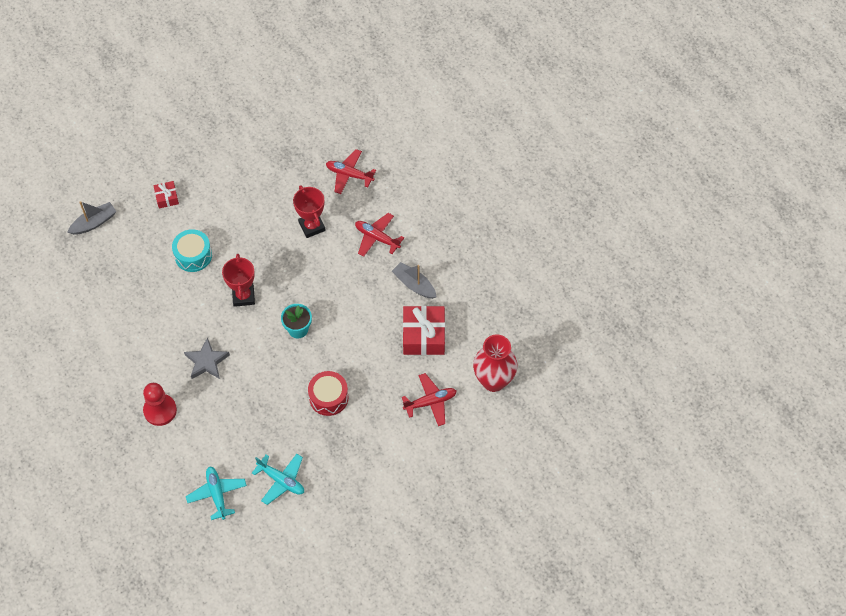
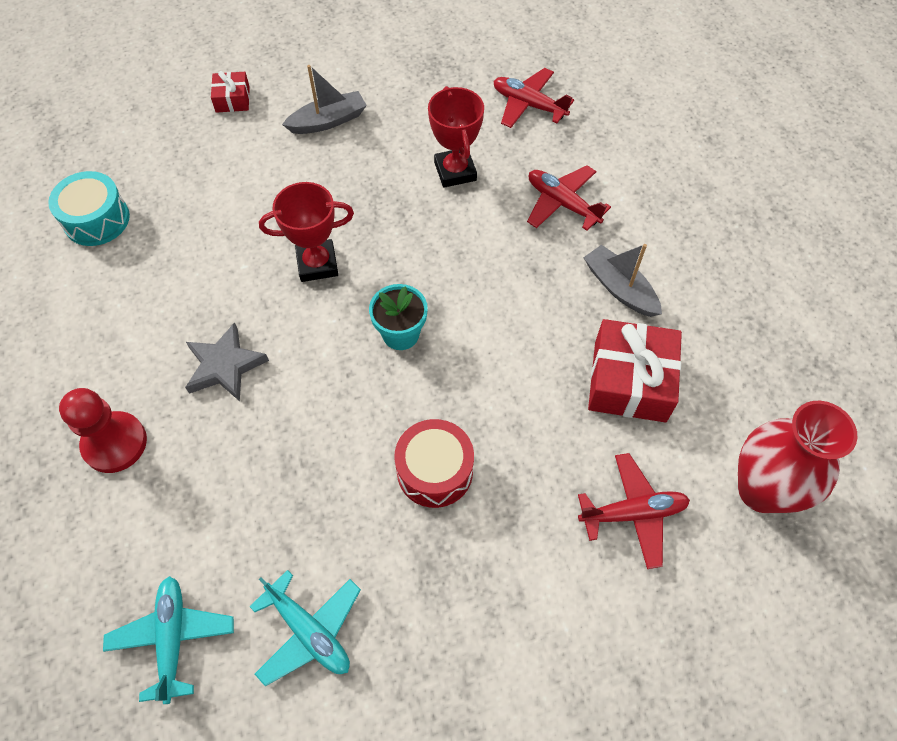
camera: 10 degrees right, 0 degrees up
(94, 223) = (108, 119): grey boat -> grey boat (328, 121)
(193, 255) = (250, 188): turquoise drum -> turquoise drum (96, 220)
(243, 296) = (317, 264): red trophy -> red trophy turned 75 degrees clockwise

